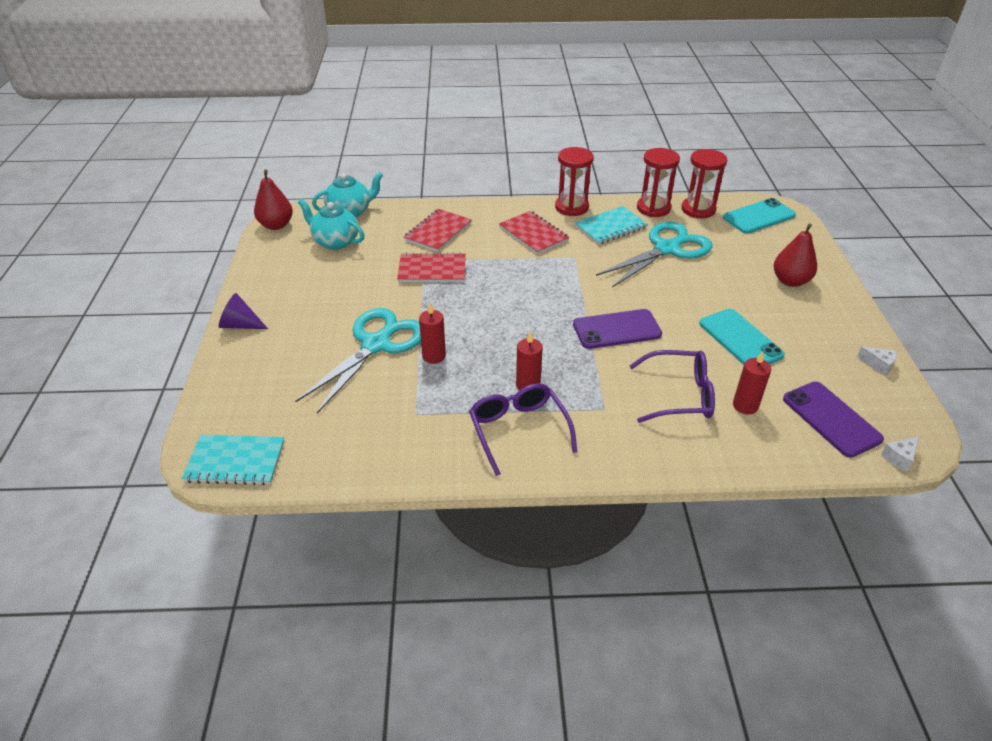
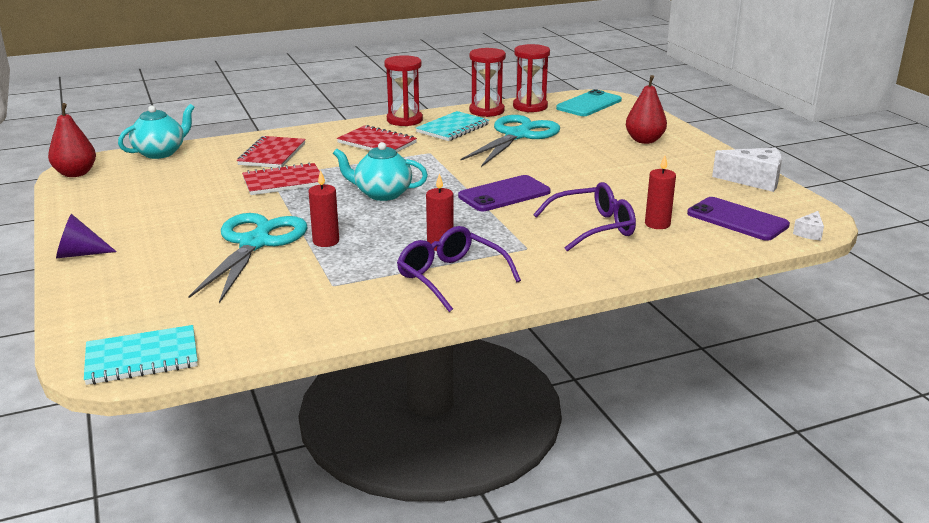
camera: 20 degrees left, 15 degrees down
(335, 241) = (157, 176): turquoise teapot -> turquoise teapot (382, 194)
(740, 339) = (624, 183): turquoise phone -> none
(878, 365) = (754, 180): white cheese -> white cheese, size x1.98

